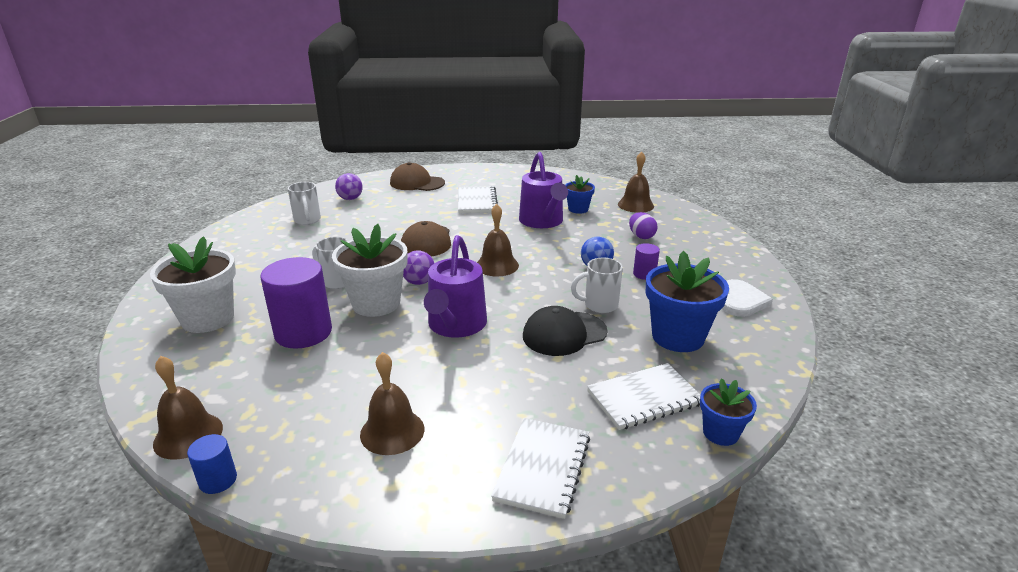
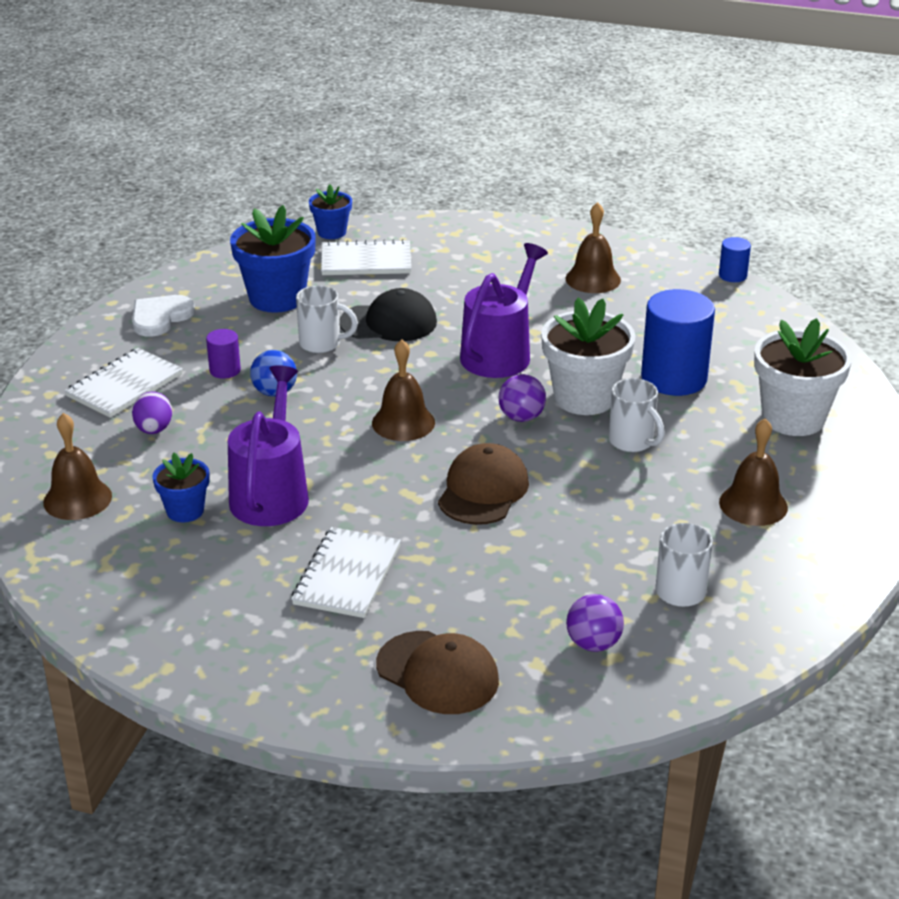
camera: 160 degrees left, 5 degrees up
(188, 435) = (768, 307): brown bell -> brown bell (753, 504)
(303, 332) = (674, 378): purple cylinder -> blue cylinder
(542, 468) = (485, 239): white notebook -> white notebook (125, 385)

